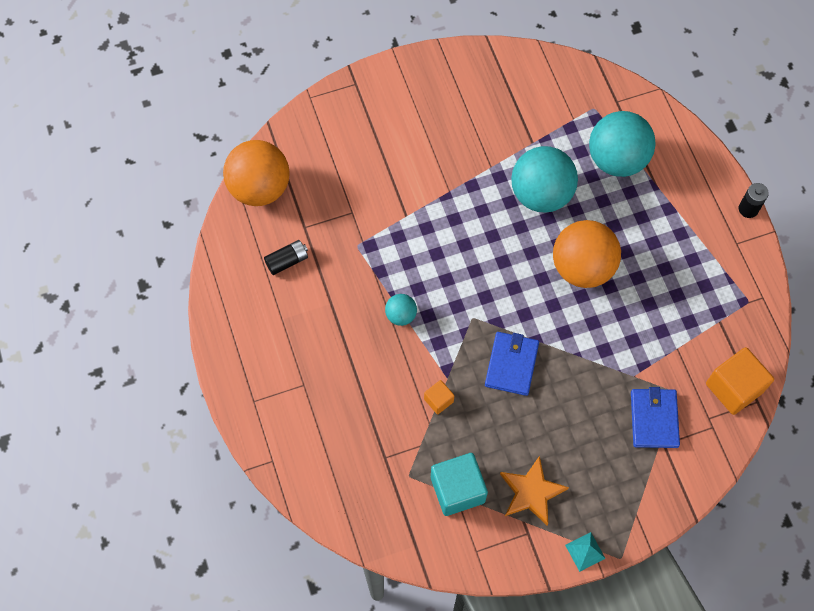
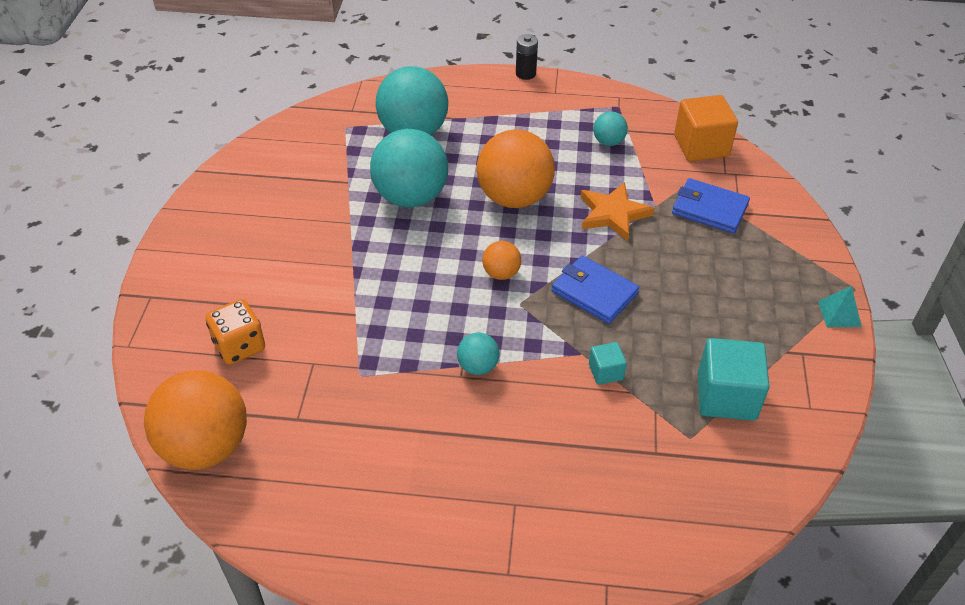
camera: 65 degrees left, 20 degrees down
(287, 261) = (330, 456): black battery -> none
(343, 161) = (239, 346): none -> orange dice
(438, 400) = (605, 372): orange cube -> turquoise cube
(496, 292) = (501, 273): none -> orange ball
(531, 492) = (754, 332): orange star -> orange star (613, 214)
(694, 311) = (608, 142): none -> turquoise ball

